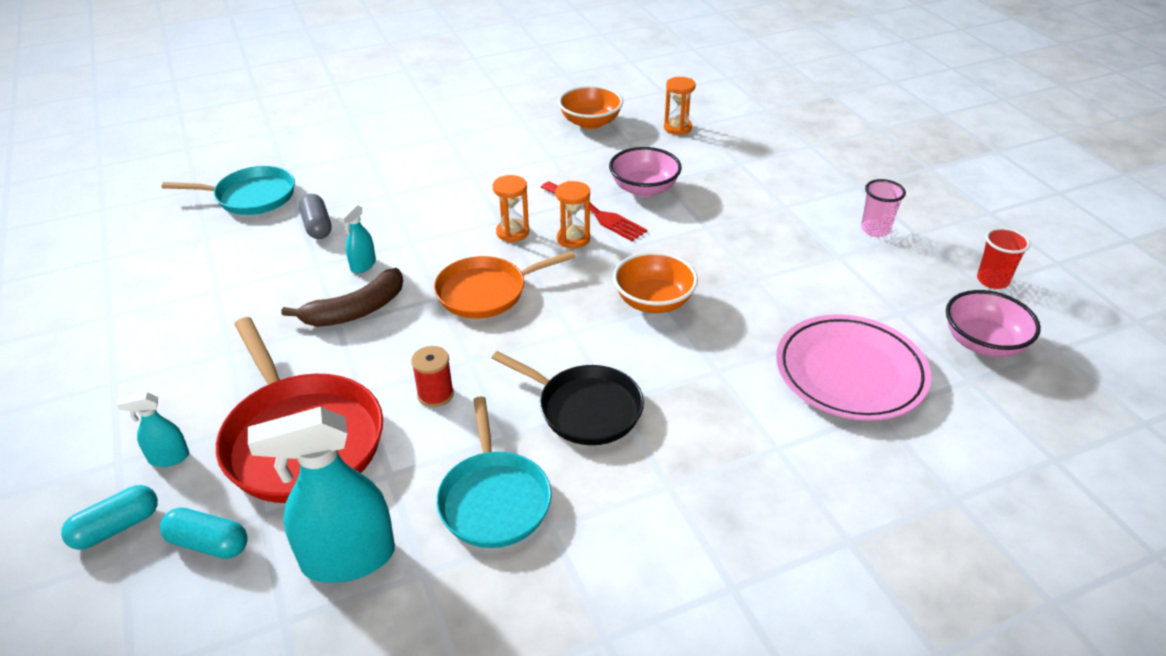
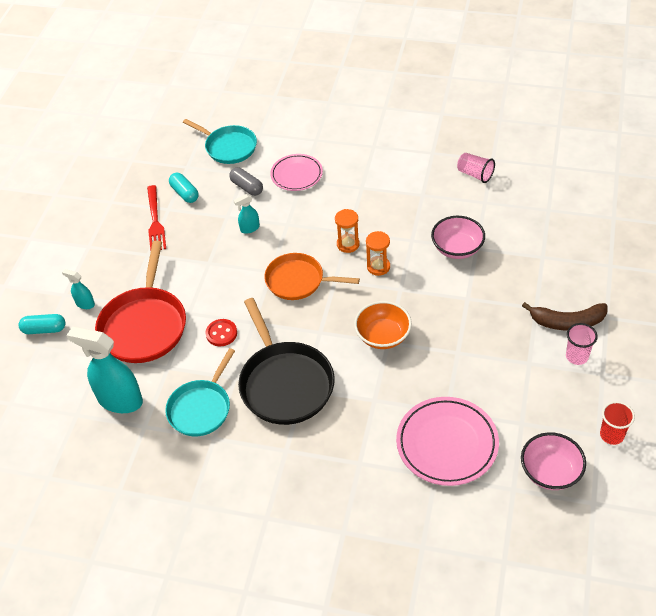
camera: 40 degrees right, 10 degrees up
(208, 543) = (72, 359): turquoise capsule -> turquoise capsule (185, 193)
(317, 226) = (247, 187): grey capsule -> grey capsule turned 60 degrees counterclockwise
(356, 310) = (224, 258): brown banana -> brown banana (567, 322)
(375, 192) = (296, 175): none -> pink plate
(435, 394) = (221, 333): red spool -> red button
(585, 409) = (285, 383): black pan -> black pan, size x1.50
(590, 122) = (475, 174): orange bowl -> pink cup
(596, 213) = (409, 253): red fork -> red fork (155, 221)
(677, 128) = (530, 206): orange hourglass -> none

